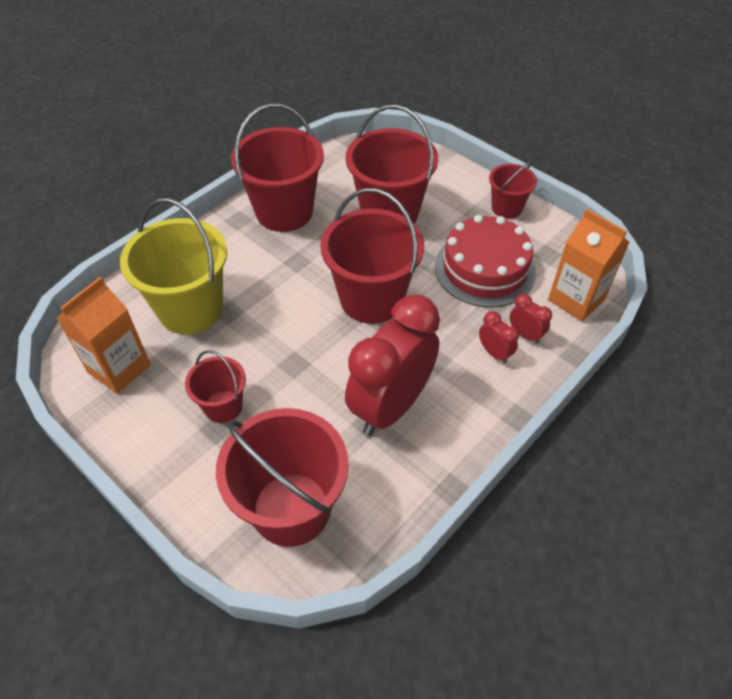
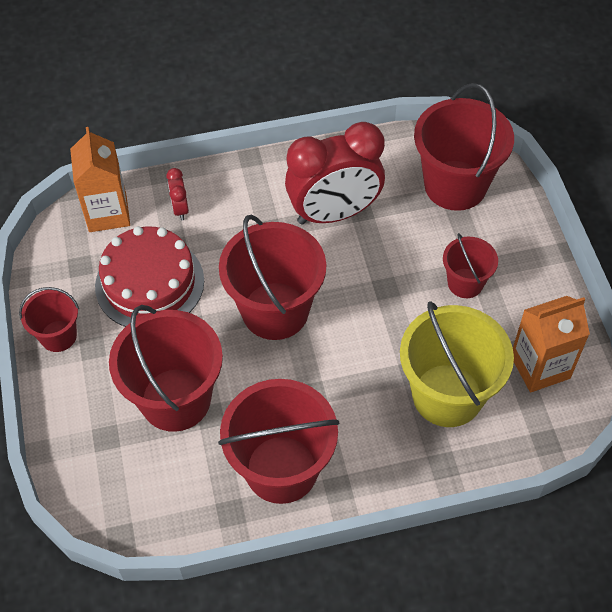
camera: 145 degrees left, 5 degrees up
(494, 353) = (219, 208): red clock -> none

